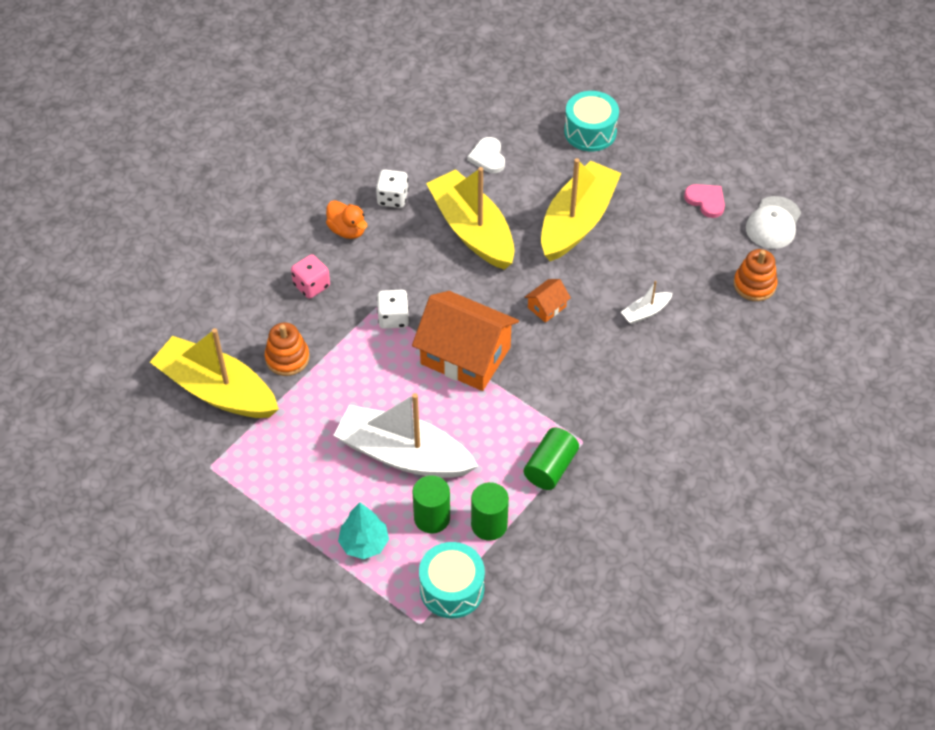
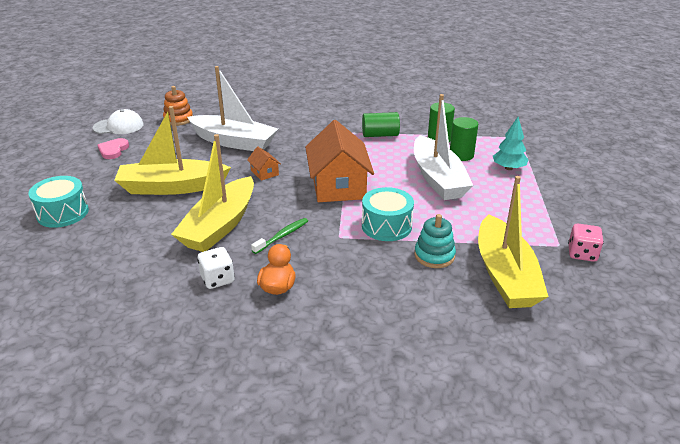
camera: 125 degrees left, 20 degrees down
(287, 358) = (434, 256): orange stacking toy -> turquoise stacking toy
(311, 285) = (356, 278): pink dice -> pink dice (582, 254)
(393, 318) = (341, 225): white dice -> none
(416, 266) = (282, 236): none -> green toothbrush
(452, 588) = (488, 136): turquoise drum -> turquoise drum (386, 226)
(488, 157) = (127, 250): white heart -> none
(547, 307) = (264, 172): orange house -> orange house turned 45 degrees clockwise
(645, 312) = (234, 142): white boat -> white boat, size x2.35

